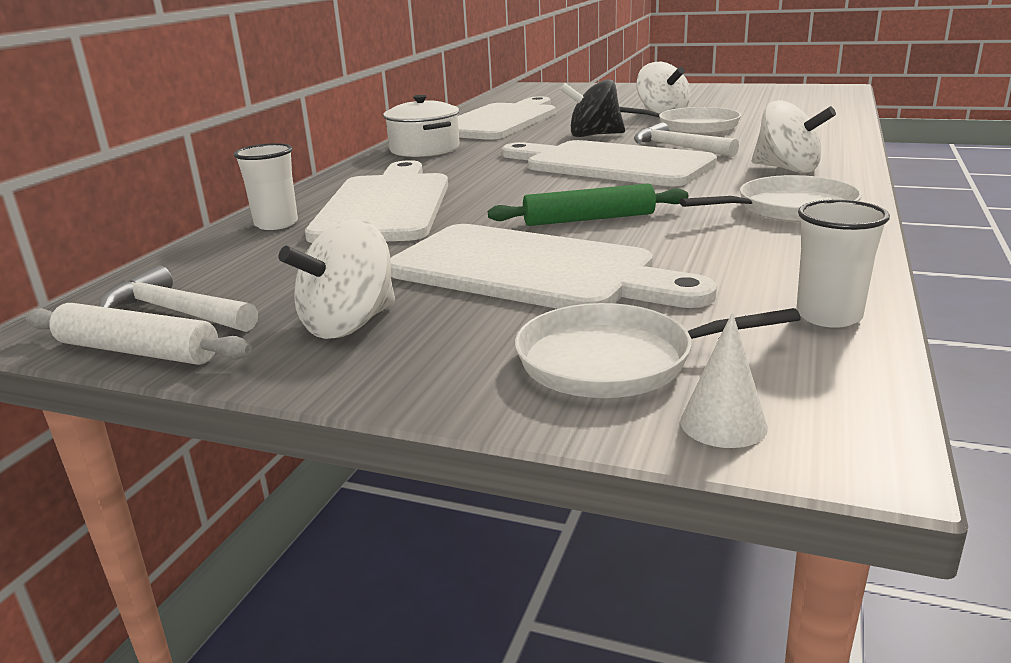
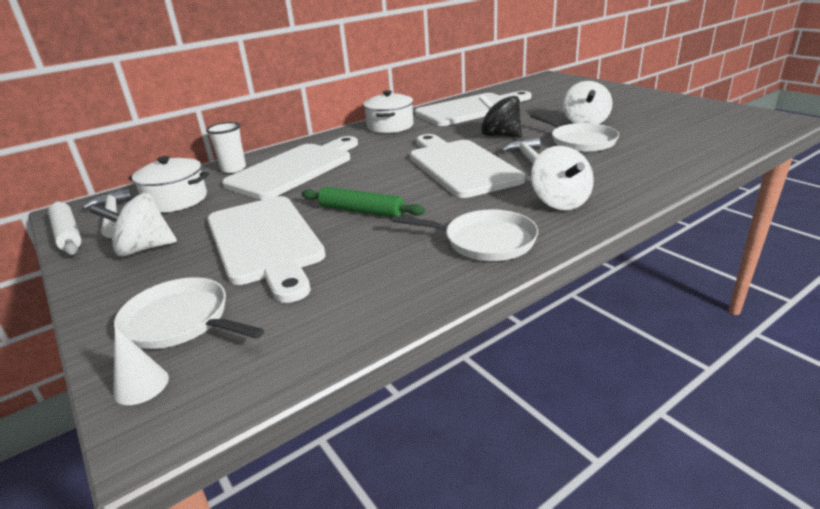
camera: 35 degrees right, 5 degrees up
(261, 271) = (176, 200): none -> white pot
(828, 316) = (324, 340): white cup -> none

